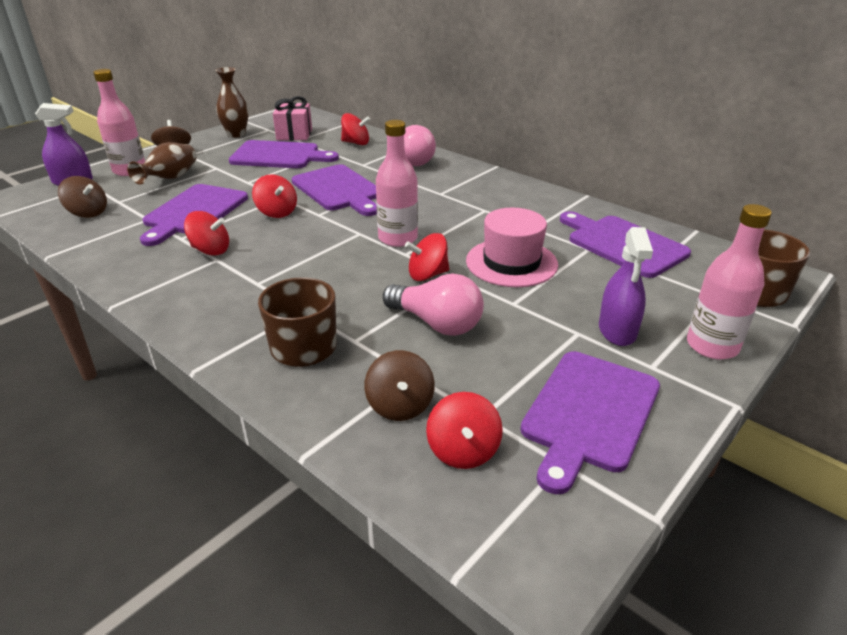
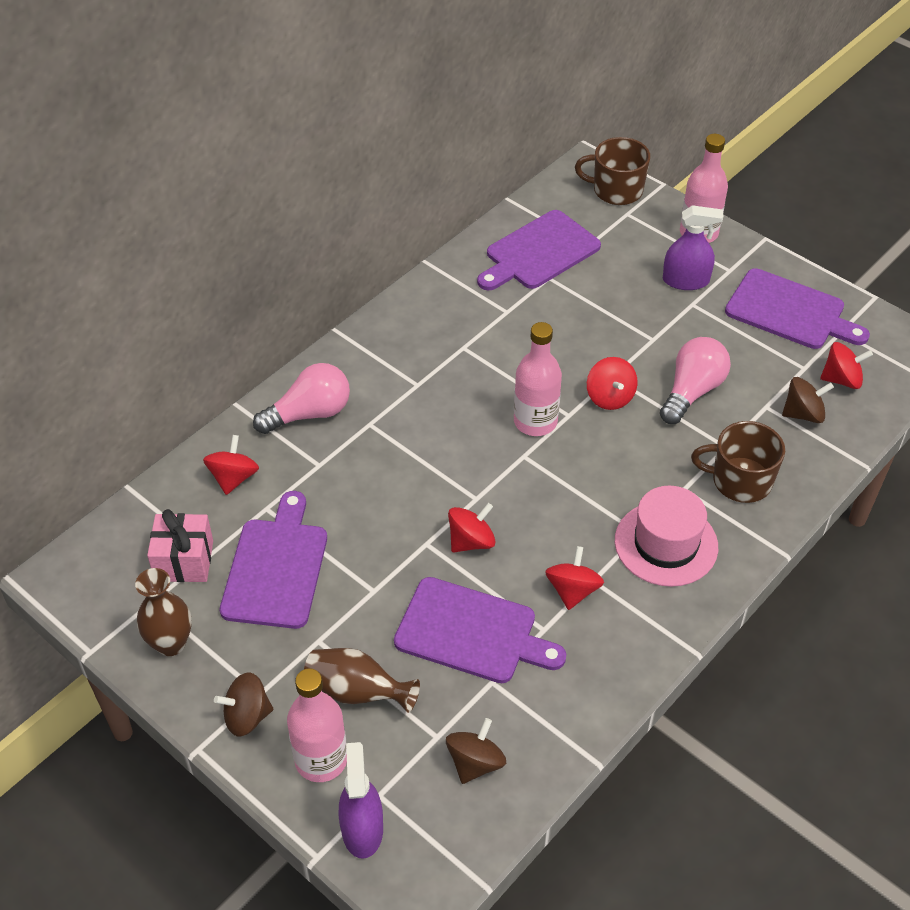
camera: 90 degrees left, 15 degrees up
(338, 190) = (404, 484): purple cutting board -> none
(511, 263) = (581, 334): pink hat -> pink hat (666, 544)

